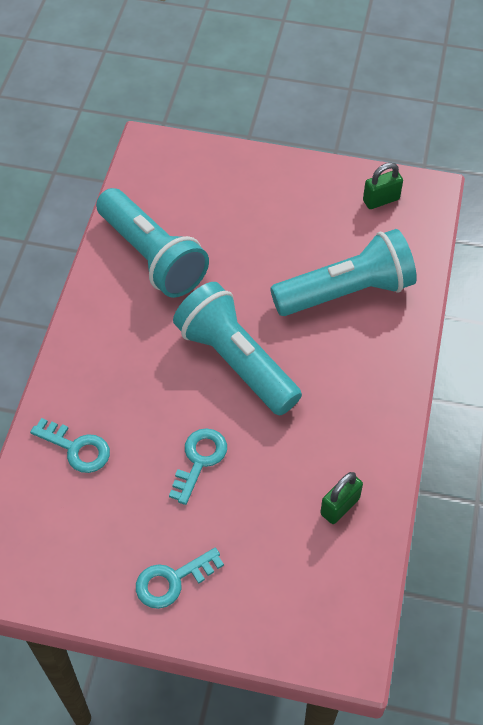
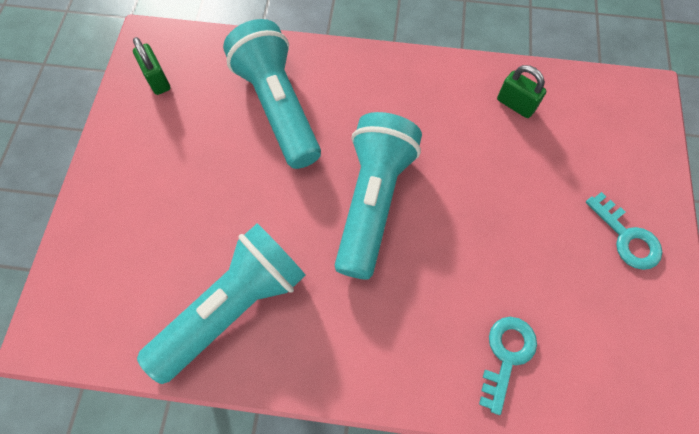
camera: 95 degrees left, 10 degrees up
(199, 460) = (494, 226): turquoise key -> none
(236, 361) = (373, 202): turquoise flashlight -> turquoise flashlight turned 150 degrees clockwise

